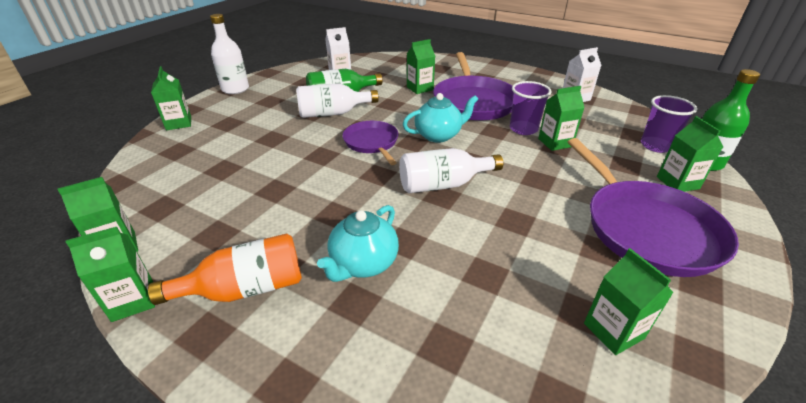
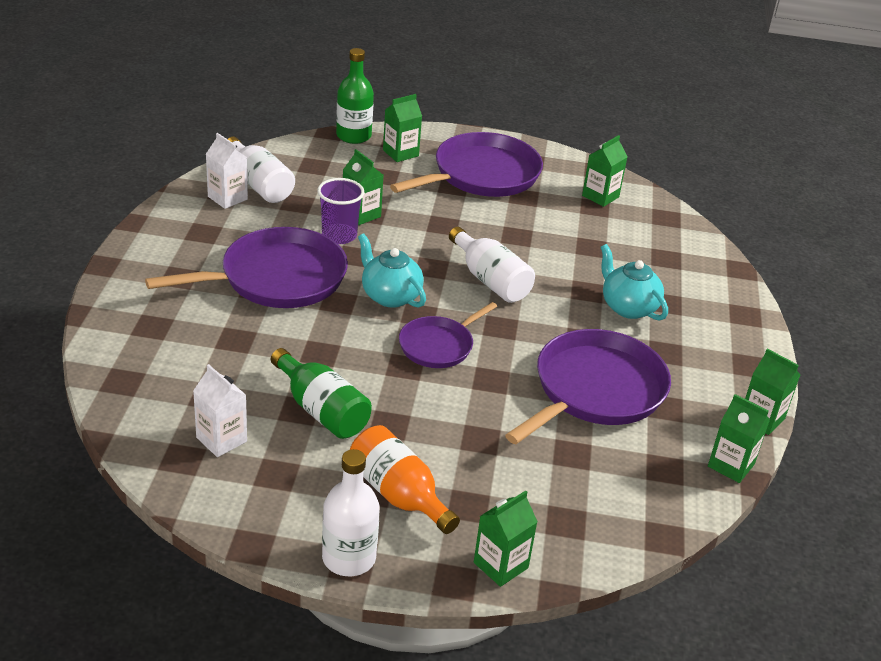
camera: 115 degrees left, 0 degrees up
(246, 288) = (700, 361): orange bottle -> orange bottle (398, 494)
(270, 200) = (595, 390): none -> purple pan
(332, 113) = (380, 402): white bottle -> white bottle (259, 184)
(363, 264) = (628, 307): turquoise teapot -> turquoise teapot turned 135 degrees counterclockwise
(420, 88) = (251, 333): green carton -> none
(656, 146) = (333, 156): purple cup -> none

